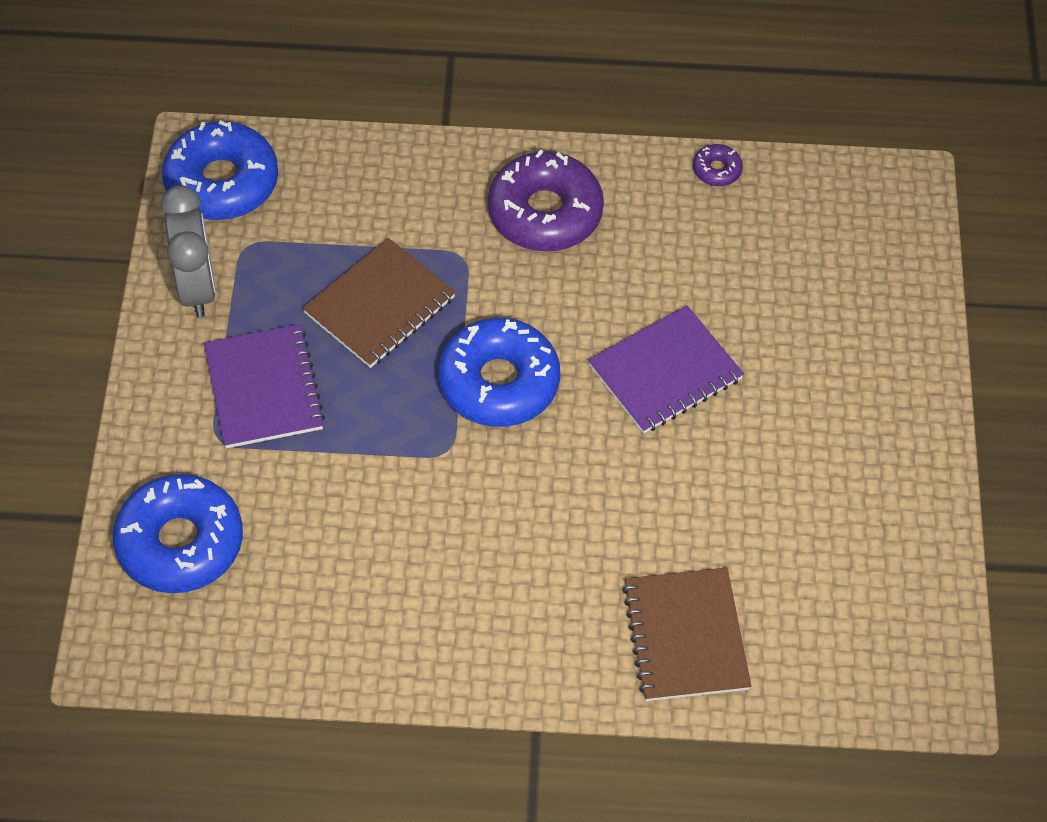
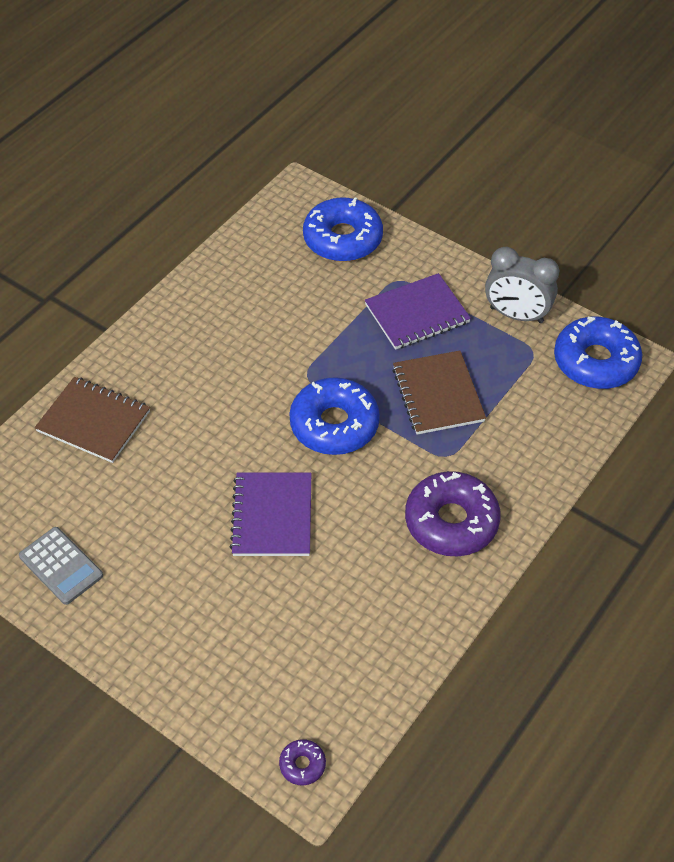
camera: 125 degrees right, 5 degrees down
(264, 388) = (417, 314): purple notebook -> purple notebook turned 45 degrees counterclockwise
(717, 170) = (417, 653): purple donut -> purple donut (302, 765)
(886, 532) = (61, 566): none -> grey calculator

